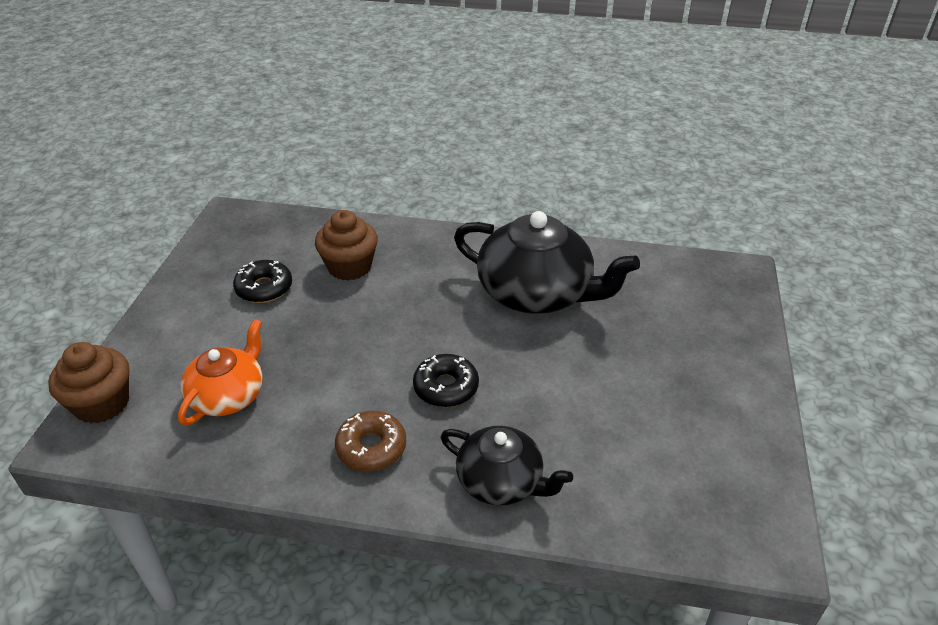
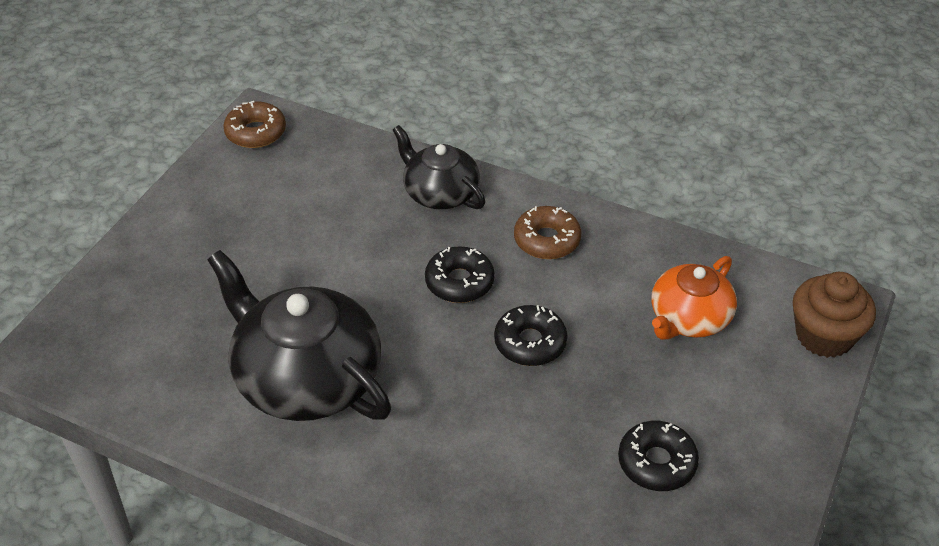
camera: 165 degrees left, 5 degrees up
(349, 267) = (536, 476): brown cupcake -> none
(370, 348) = (530, 343): none -> black donut
(754, 519) = (256, 132): none -> brown donut

